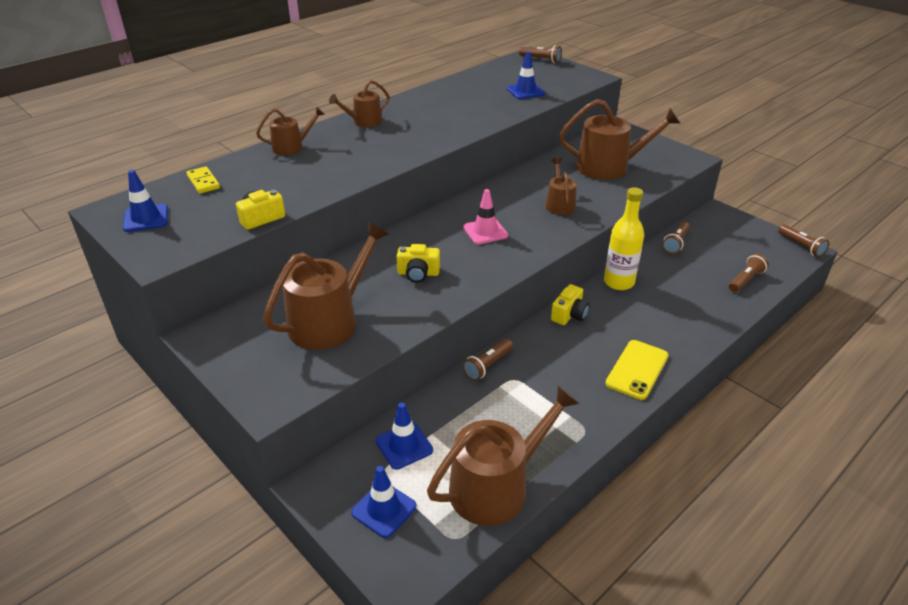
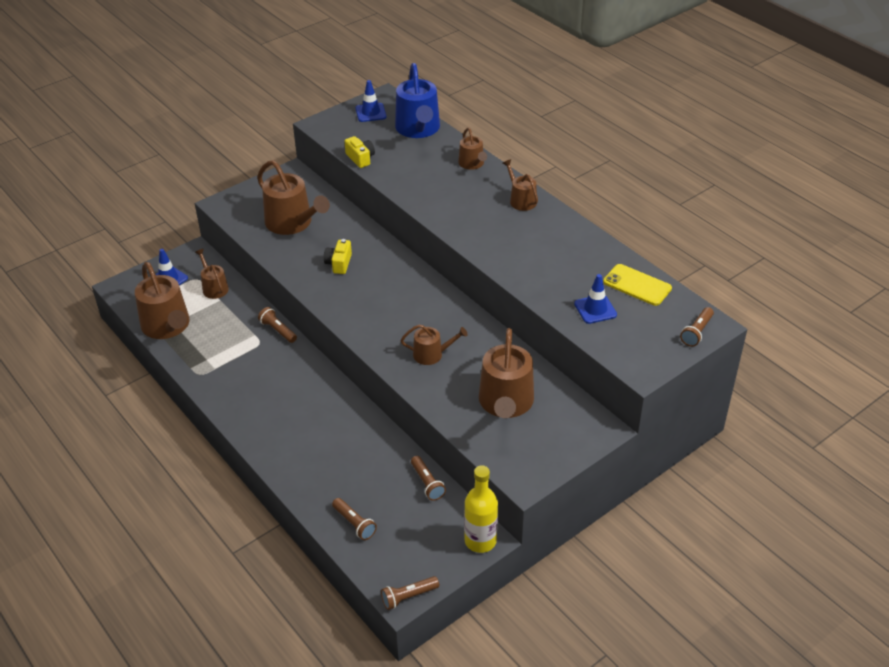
camera: 95 degrees right, 5 degrees up
(203, 182) = (418, 129): yellow domino -> blue watering can
(404, 446) = (214, 287): blue traffic cone -> brown watering can
(485, 231) = (392, 303): pink traffic cone -> none
(569, 314) = (327, 384): yellow camera -> none
(619, 282) = (367, 424): yellow bottle -> yellow bottle (480, 541)
(637, 369) = (251, 414): yellow phone -> yellow phone (637, 285)
(676, 243) = (427, 483): brown flashlight -> brown flashlight turned 150 degrees counterclockwise

